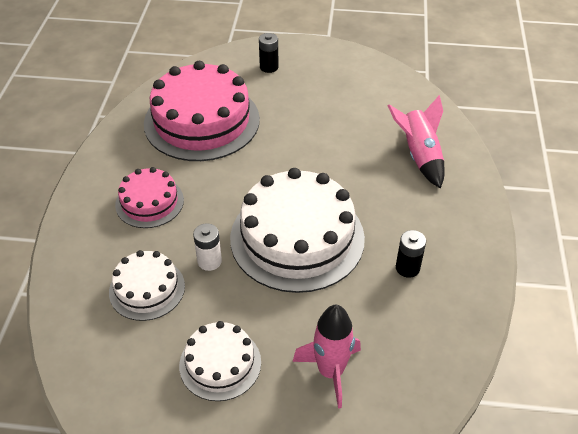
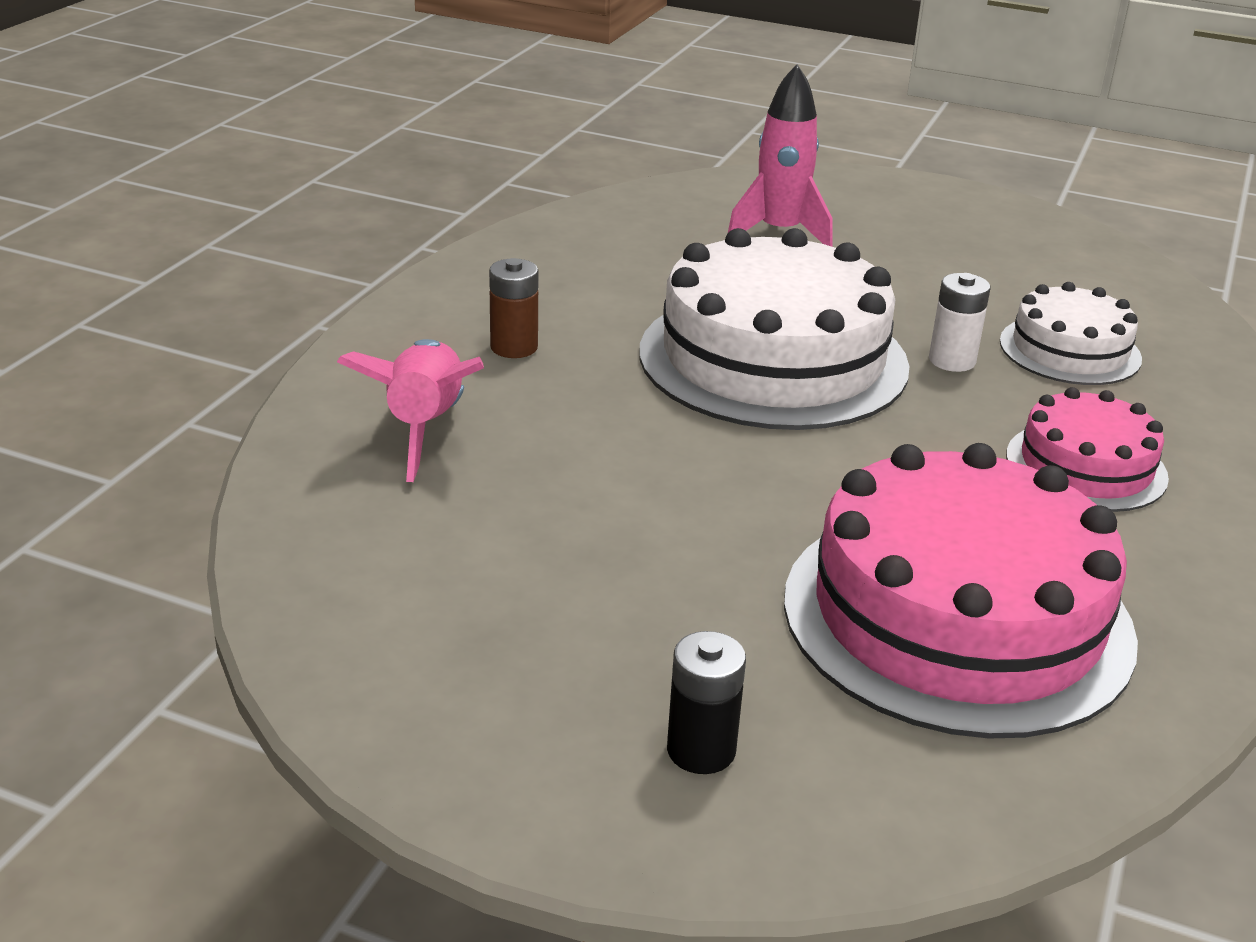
camera: 165 degrees left, 15 degrees down
(220, 363) = (942, 264): white cake -> none
(407, 268) = (593, 292): black battery -> none
(417, 212) = (514, 347): none -> brown battery

